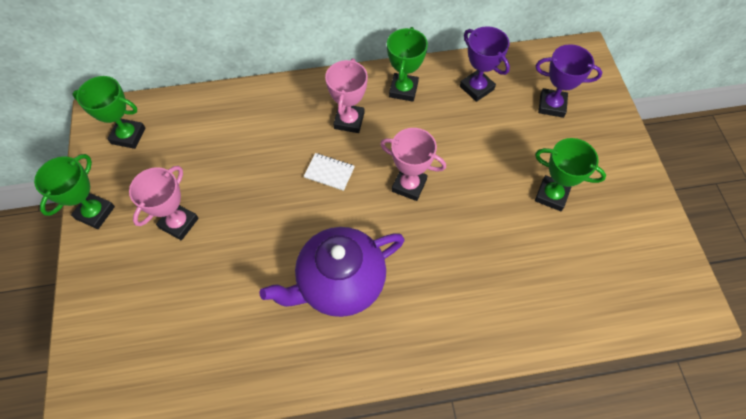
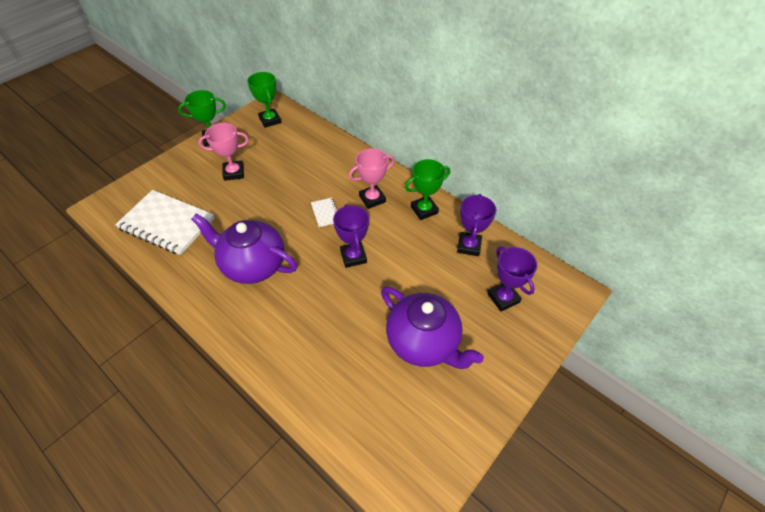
camera: 50 degrees right, 10 degrees down
(192, 340) = (167, 224): none -> white notebook
(409, 185) = (353, 256): pink trophy -> purple trophy
(551, 195) = (423, 342): green trophy -> purple teapot

